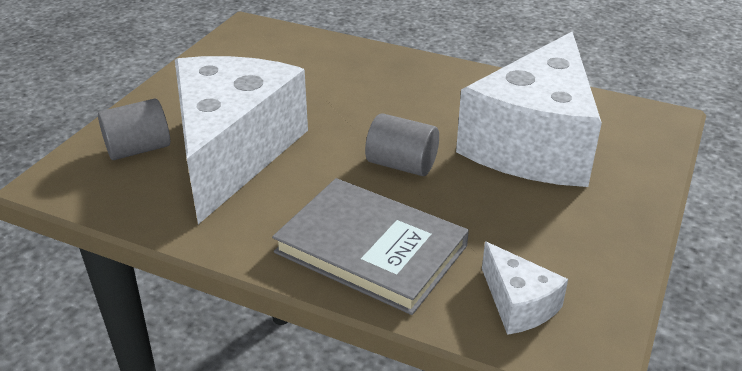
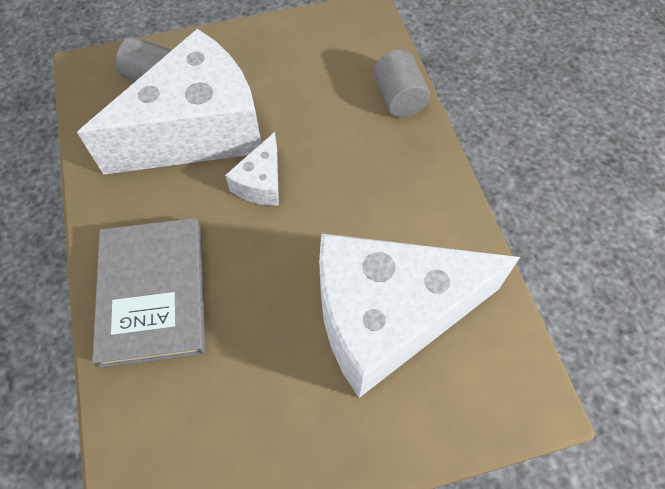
camera: 50 degrees right, 25 degrees up
(402, 165) = (271, 242): grey cylinder -> grey cylinder (399, 98)
(518, 304) = (161, 433): white cheese -> white cheese (261, 183)

